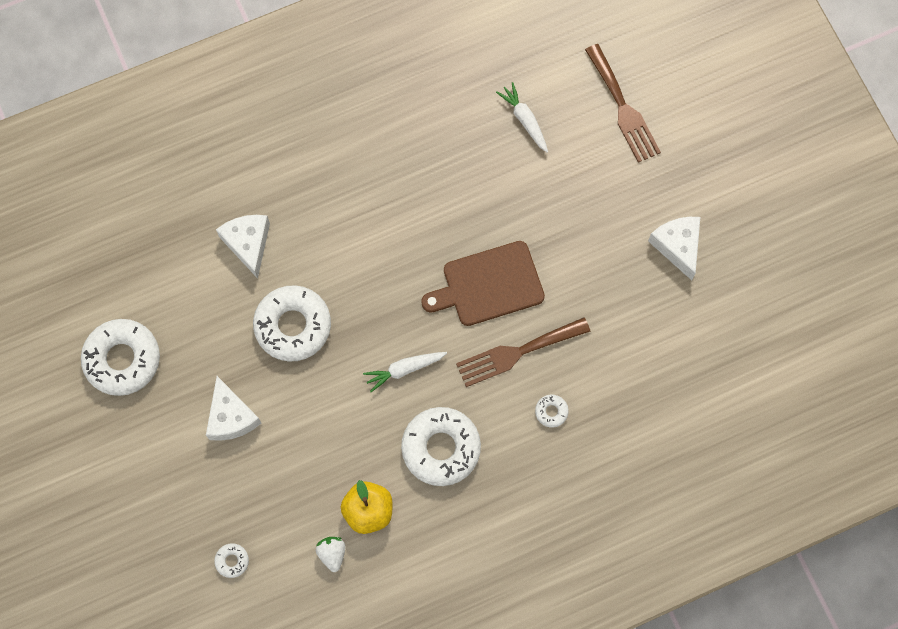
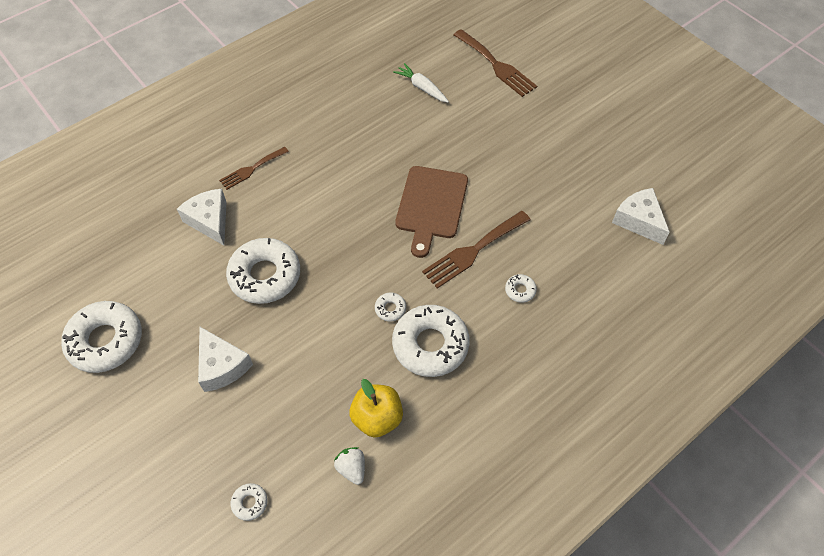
camera: 15 degrees left, 15 degrees down
(305, 187) = (251, 169): none -> brown fork
(404, 369) = (377, 287): white carrot -> none
(411, 398) = (390, 309): none -> white donut
(488, 285) = (431, 206): brown cutting board -> brown cutting board turned 45 degrees counterclockwise
(677, 246) = (577, 145): white cheese -> white cheese (638, 221)

